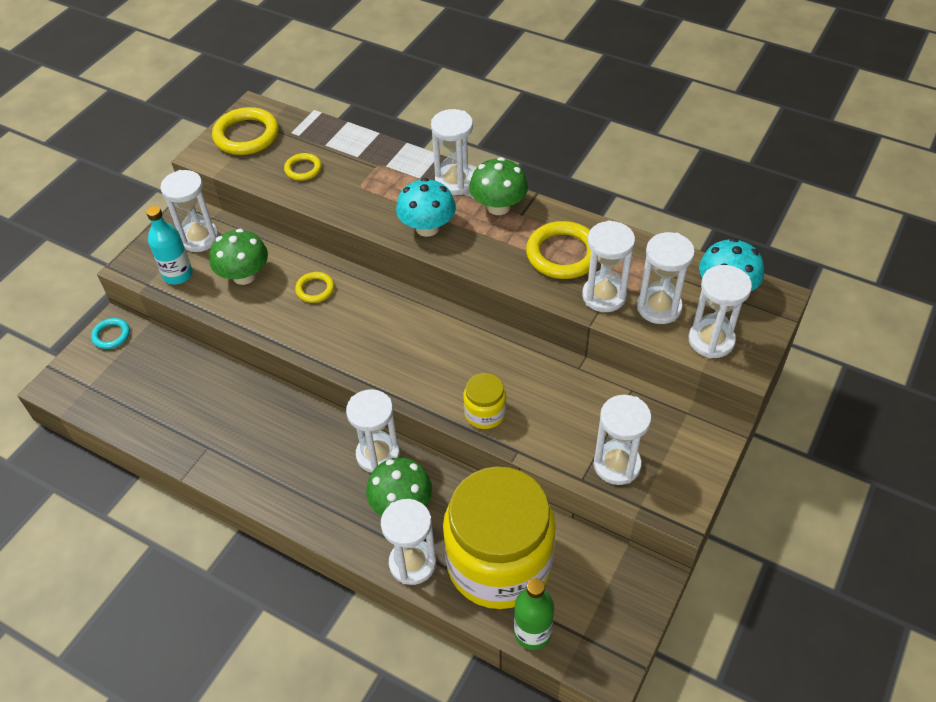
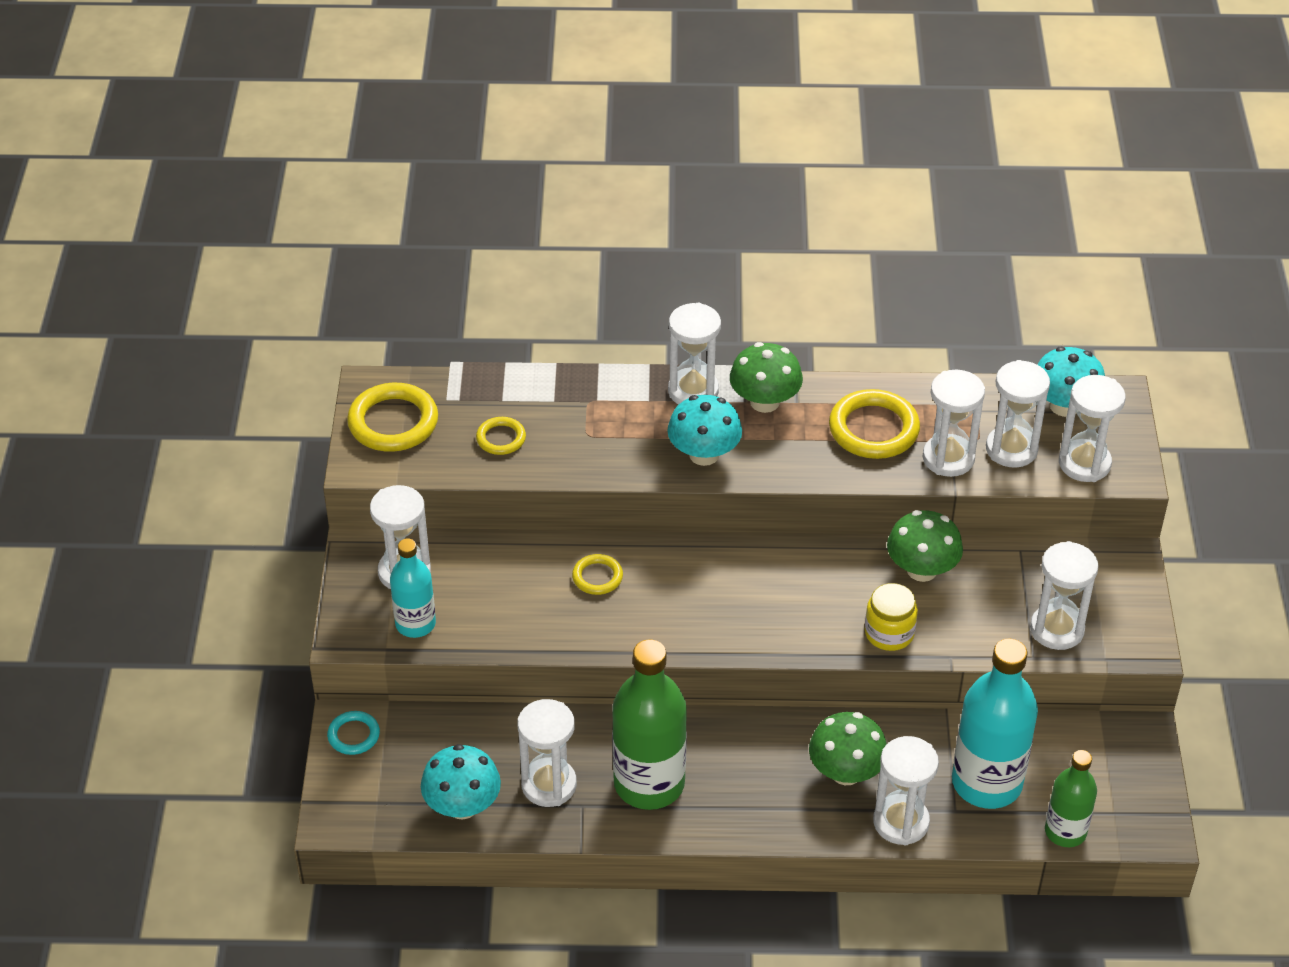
camera: 30 degrees left, 5 degrees down
(135, 412) = (462, 806): none -> turquoise mushroom
(244, 276) = (499, 594): green mushroom -> green mushroom (921, 570)
(262, 451) = (649, 783): none -> green bottle
(378, 455) = (781, 733): white hourglass -> white hourglass (549, 785)
(499, 562) = (986, 782): yellow jar -> turquoise bottle

